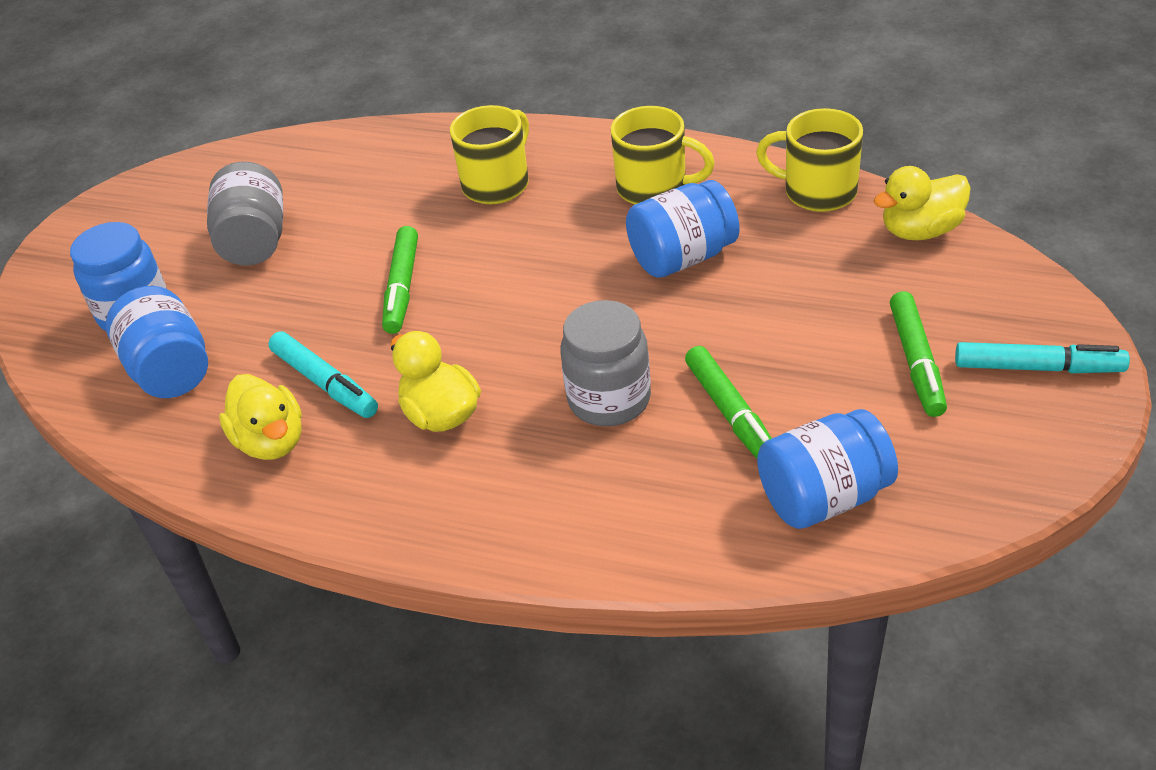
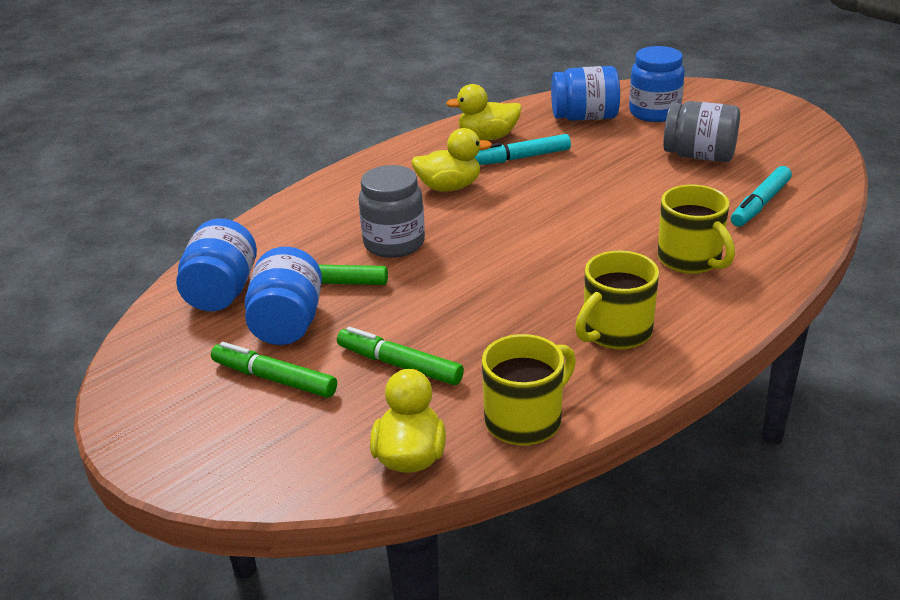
camera: 115 degrees right, 10 degrees down
(402, 287) = (591, 197): green marker -> green marker (399, 365)
(683, 257) = (507, 316): blue jar -> blue jar (287, 323)
(1038, 367) = (196, 435): turquoise marker -> turquoise marker (760, 204)

